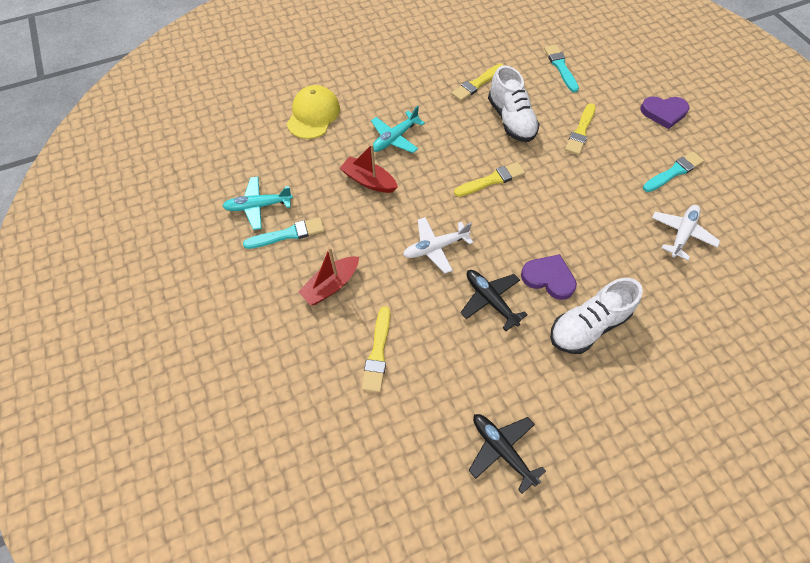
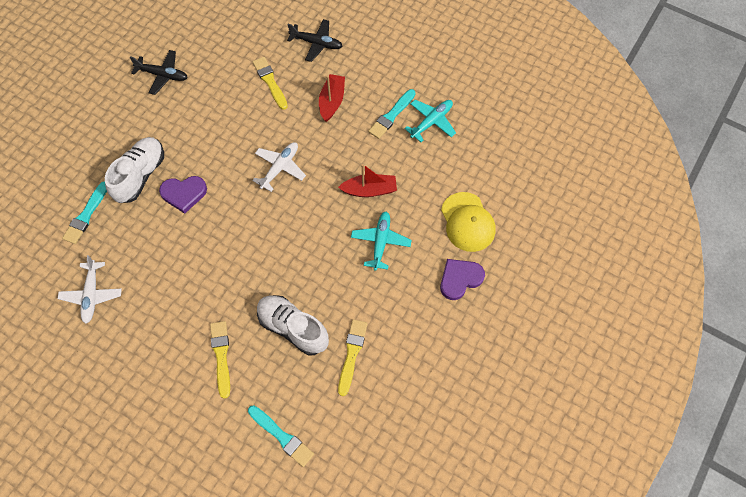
camera: 145 degrees right, 5 degrees up
(490, 300) = (217, 154): black plane -> black plane (316, 43)
(491, 180) = (273, 251): yellow brush -> none
(663, 113) = (148, 436): purple heart -> purple heart (460, 279)
(673, 172) = (116, 359): turquoise brush -> turquoise brush (86, 215)

